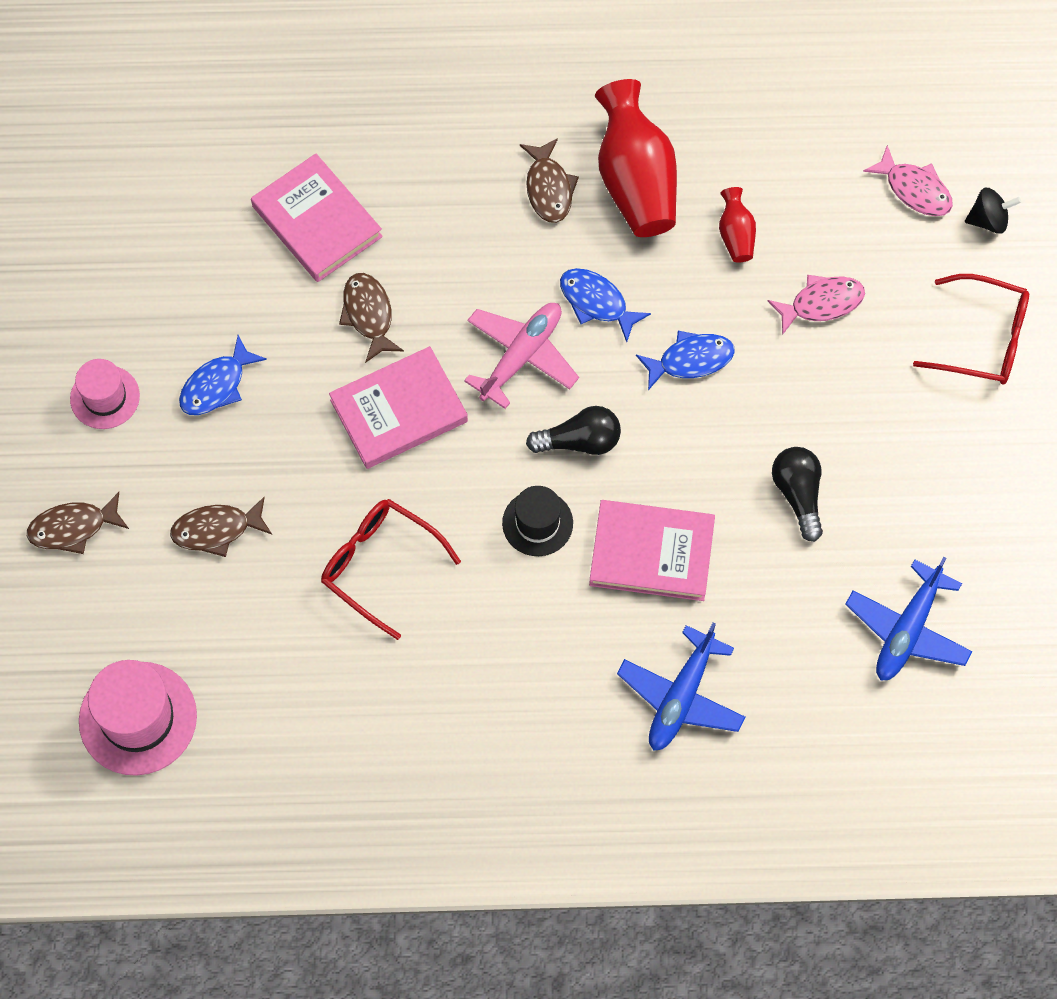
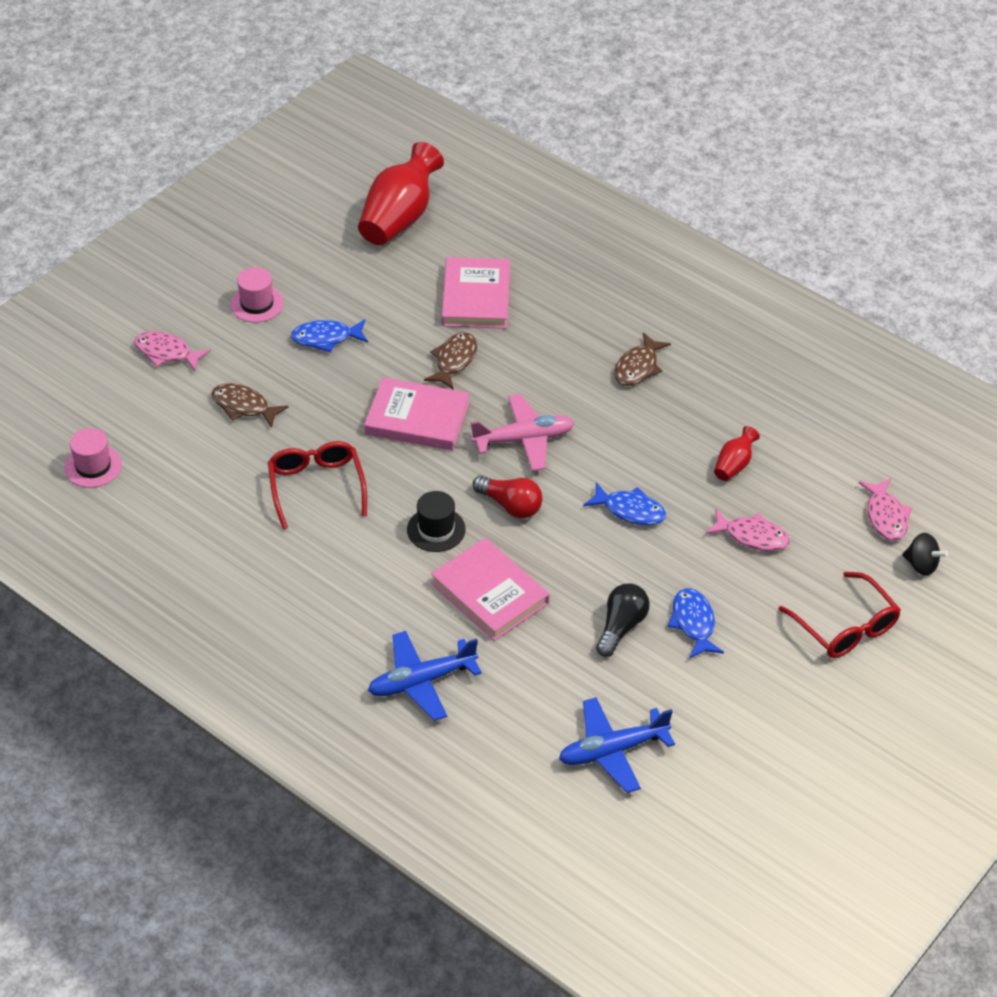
camera: 40 degrees right, 20 degrees down
(73, 528) = (166, 353): brown fish -> pink fish
(138, 718) = (93, 466): pink hat -> pink hat, size x0.62
(580, 441) = (510, 505): black light bulb -> red light bulb
(597, 302) = (603, 443): blue fish -> blue fish (693, 623)
(635, 180) = (698, 397): red vase -> red vase (399, 217)

